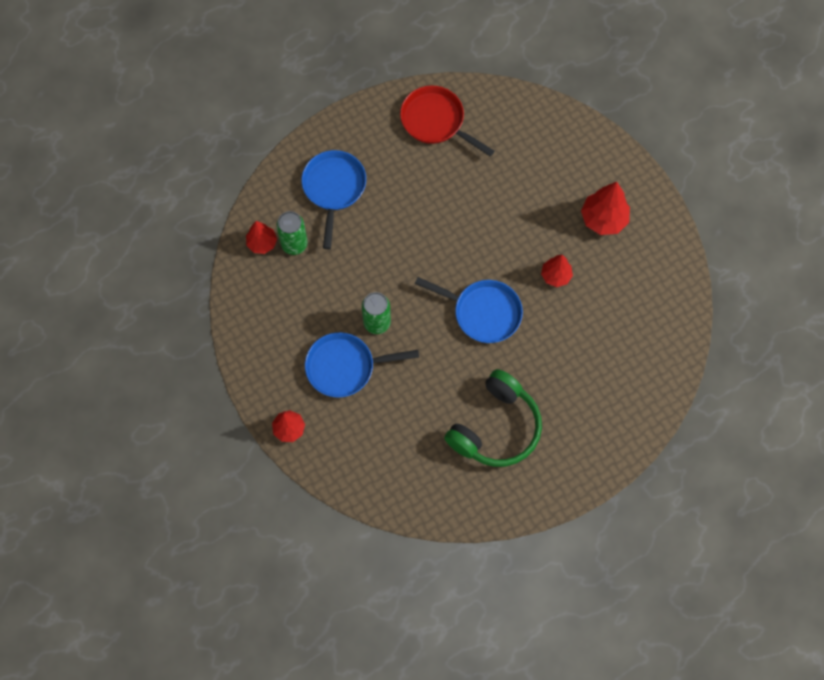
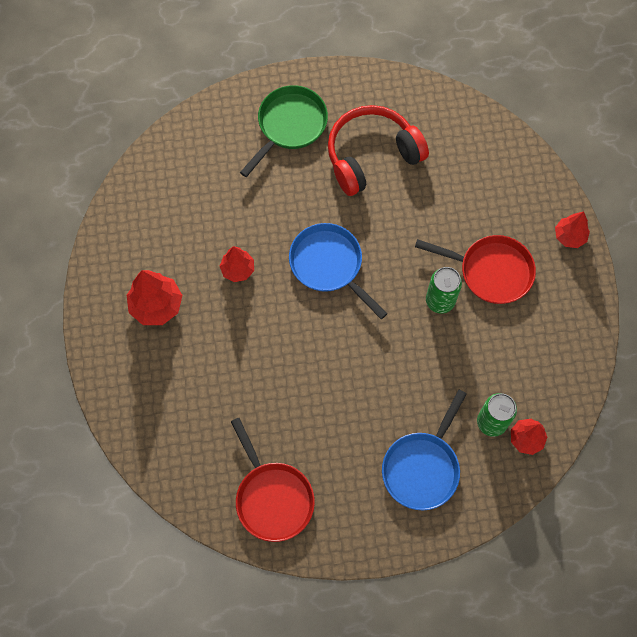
camera: 155 degrees left, 0 degrees up
(345, 367) = (491, 271): blue pan -> red pan
(495, 427) = (372, 156): green headphones -> red headphones
(583, 423) = (289, 125): none -> green pan

